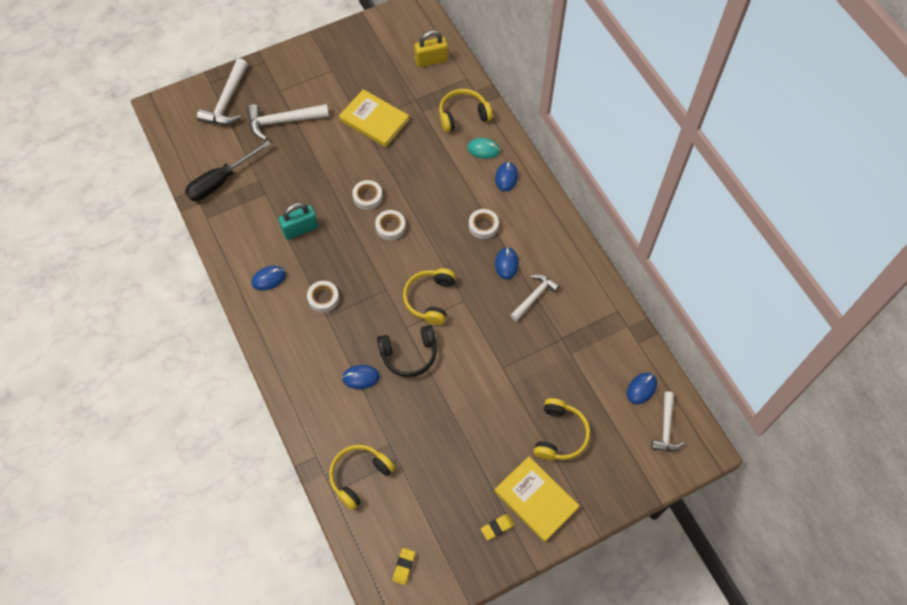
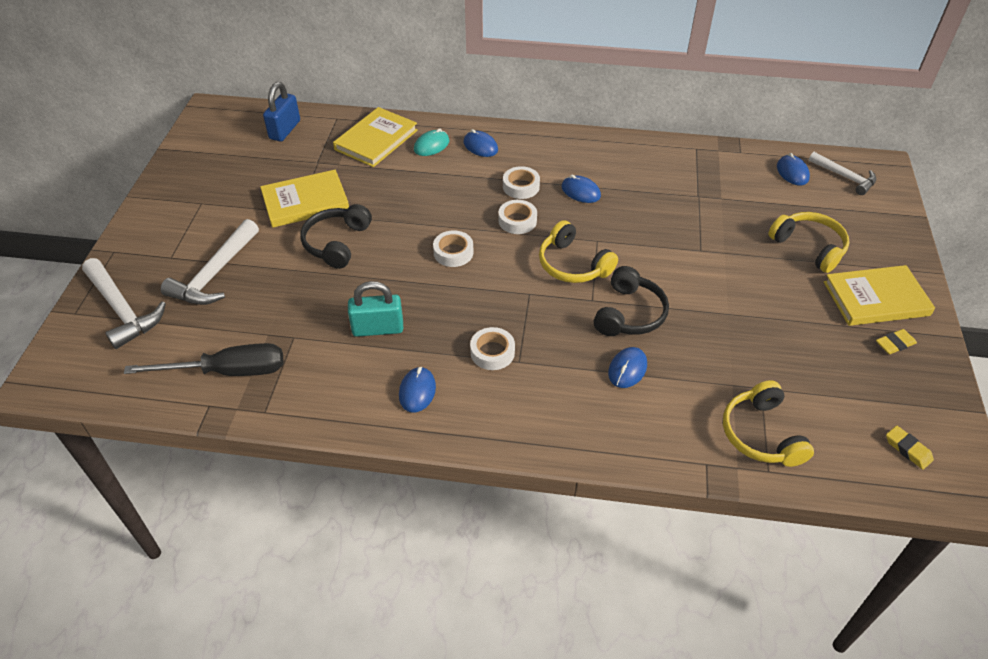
camera: 55 degrees left, 15 degrees down
(221, 181) = (228, 371): black screwdriver -> black screwdriver turned 90 degrees counterclockwise
(300, 229) = (378, 328): turquoise padlock -> turquoise padlock turned 75 degrees clockwise
(352, 161) = (337, 243): none -> black headphones
(367, 197) = (396, 252): white tape -> white tape (517, 221)
(431, 60) = (285, 130): yellow padlock -> blue padlock
(463, 115) = (376, 140): yellow headphones -> yellow book
(497, 527) = (894, 344): yellow eraser -> yellow eraser turned 60 degrees clockwise
(534, 296) = (635, 191): white hammer -> none

